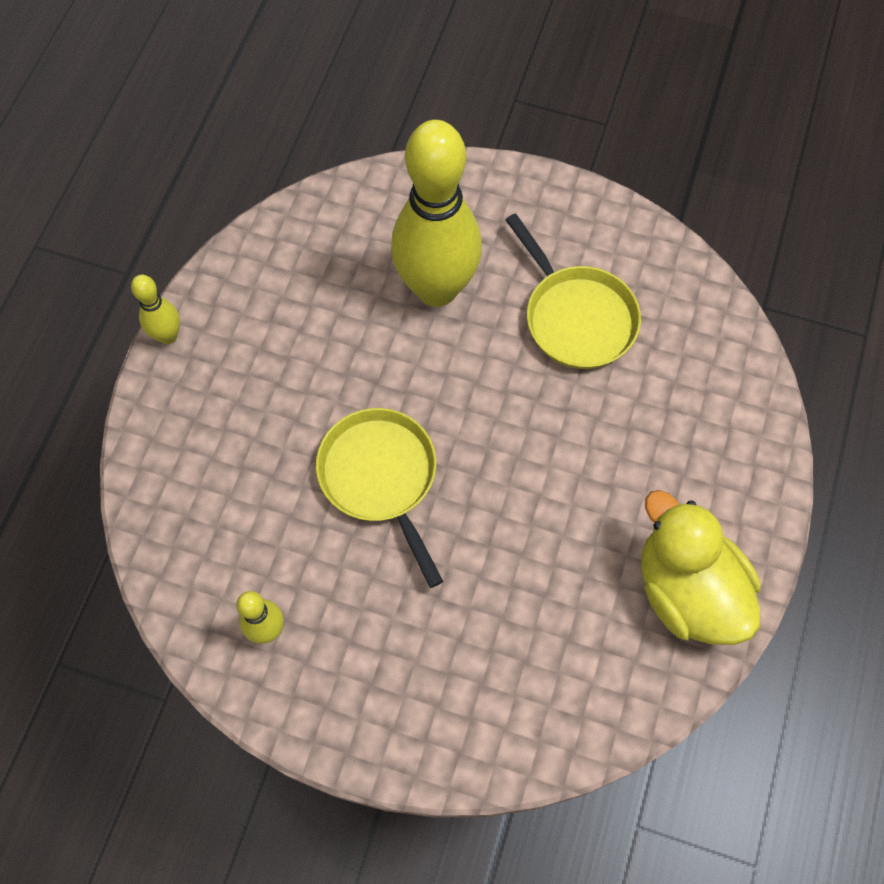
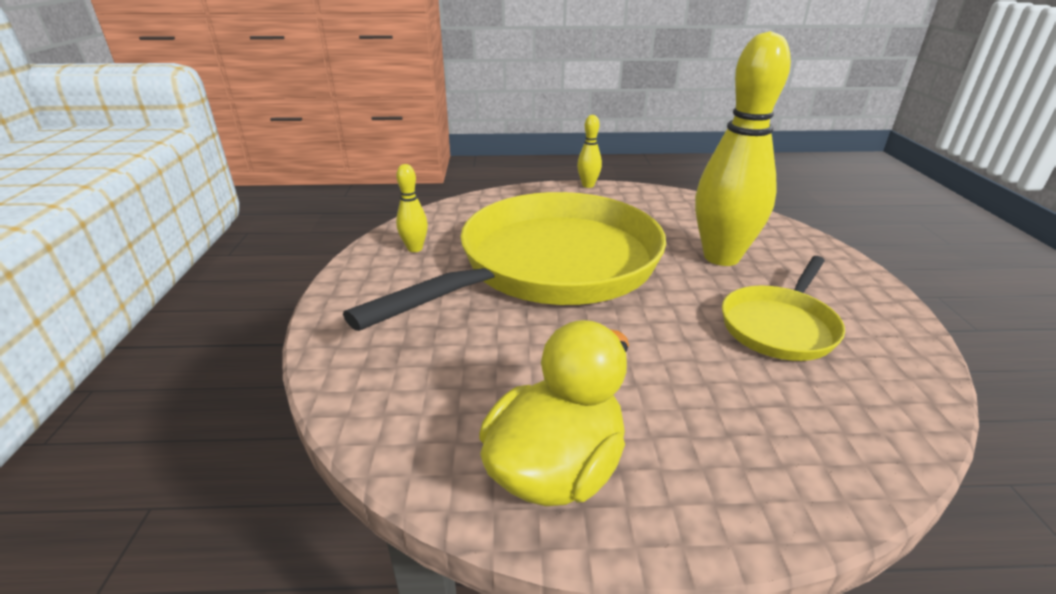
camera: 70 degrees right, 35 degrees down
(381, 477) = (551, 266): yellow pan -> yellow pan, size x2.12

